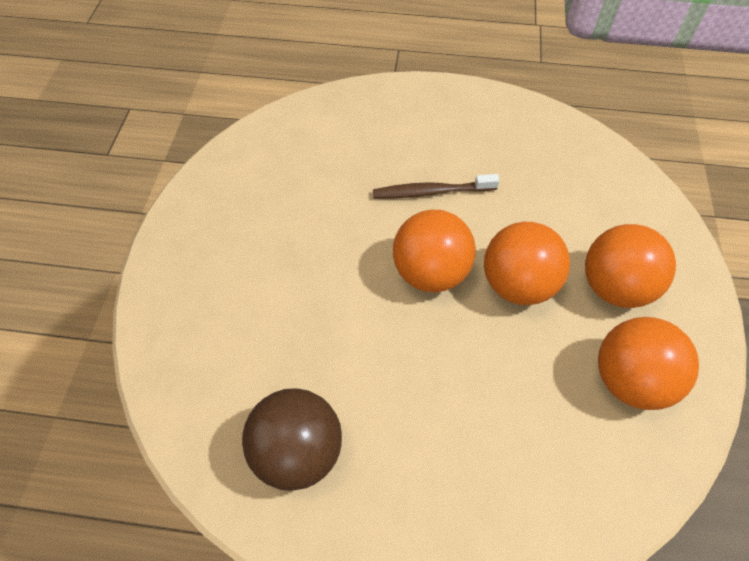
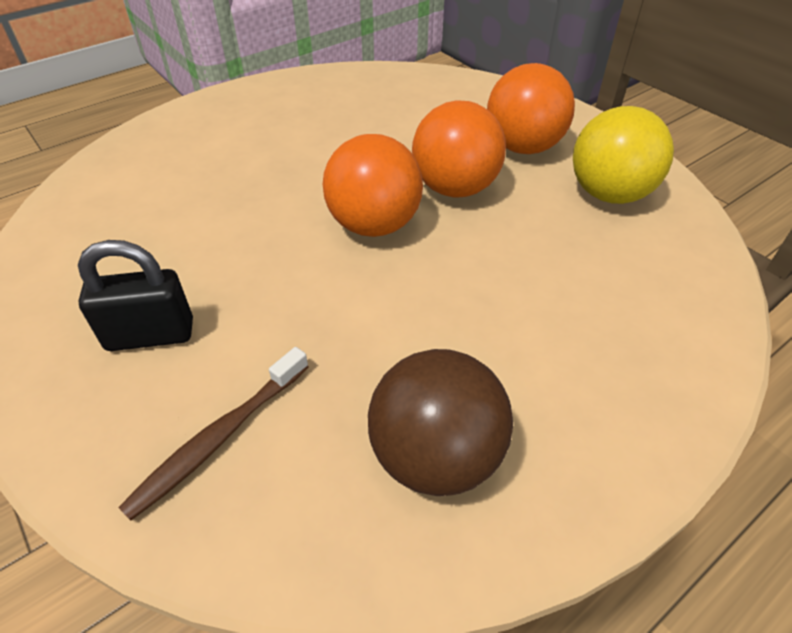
camera: 45 degrees left, 10 degrees down
(241, 253) = (150, 335): none -> black padlock
(431, 192) = (300, 170): brown toothbrush -> brown toothbrush (218, 438)
(630, 380) = (609, 194): orange ball -> yellow ball

